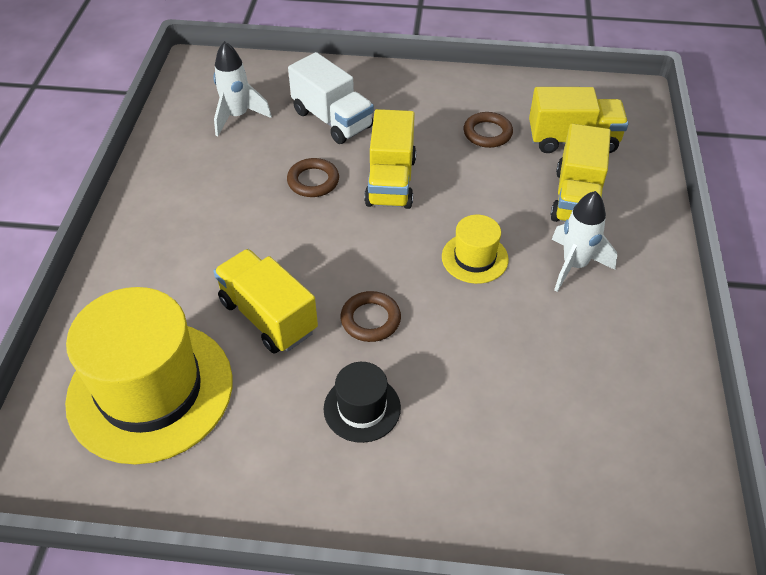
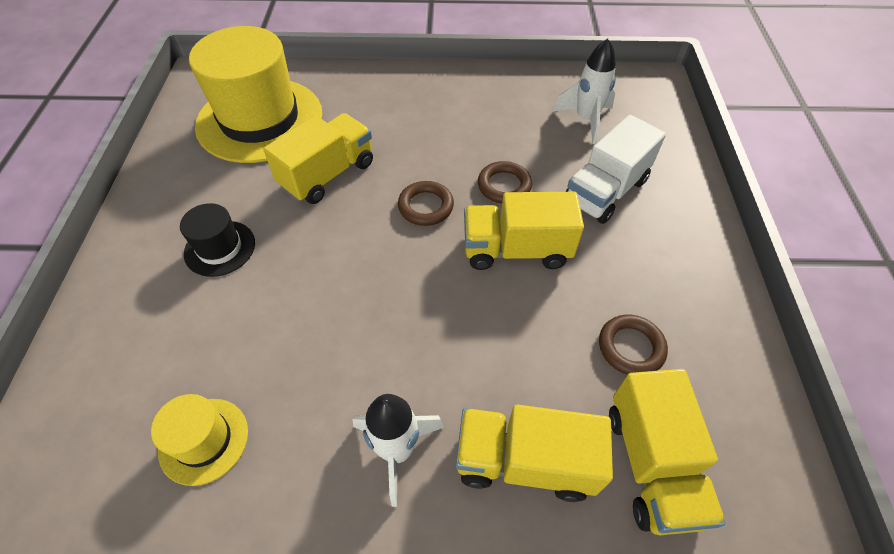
camera: 85 degrees right, 5 degrees up
(370, 319) = (320, 247): brown ring -> brown ring (426, 206)
(474, 258) = (404, 335): yellow hat -> yellow hat (204, 440)

